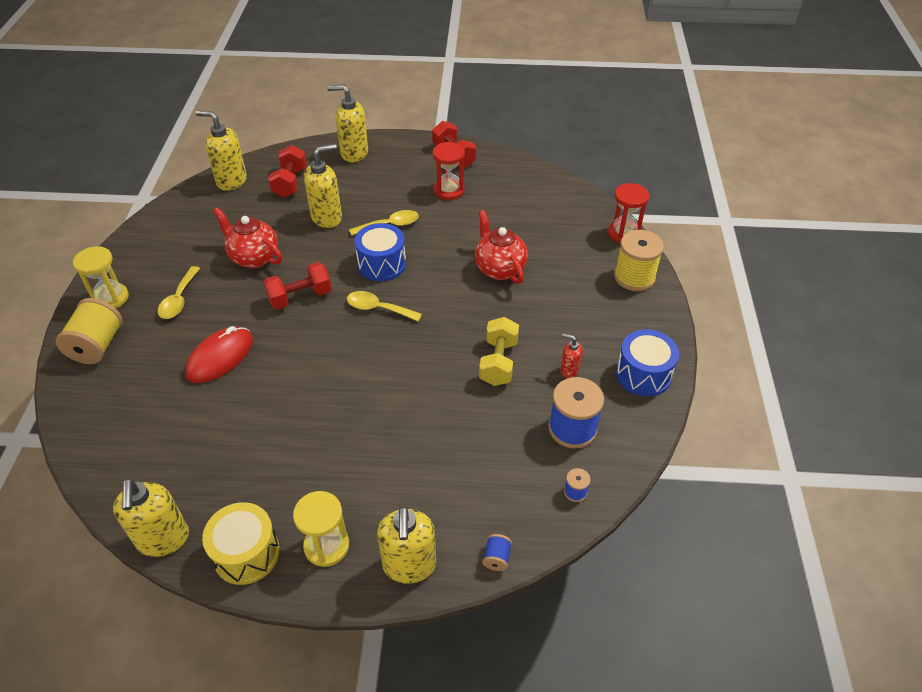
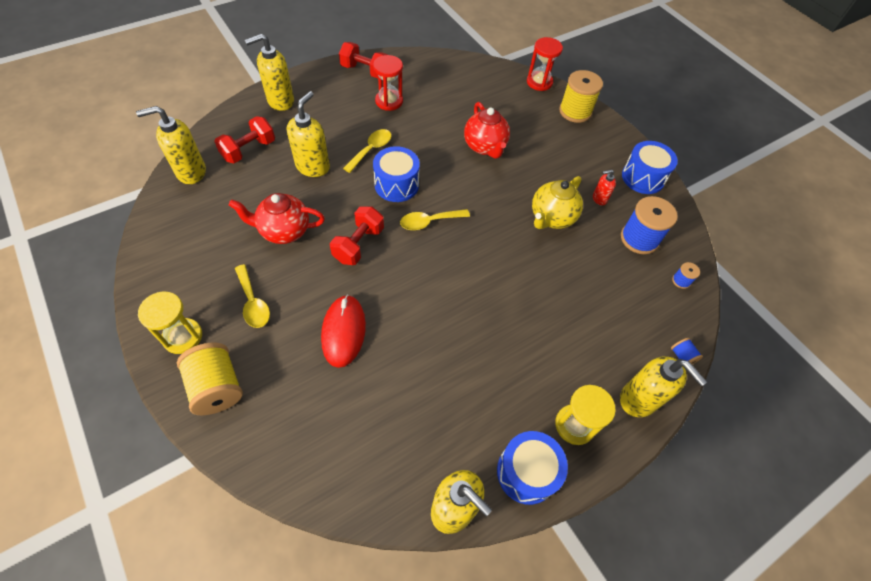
camera: 40 degrees left, 10 degrees up
(246, 553) = (526, 472): yellow drum -> blue drum
(290, 182) = (249, 150): red dumbbell -> red dumbbell turned 75 degrees clockwise
(498, 362) = (551, 218): yellow dumbbell -> yellow teapot
(499, 269) = (485, 147): red teapot -> red teapot turned 135 degrees counterclockwise

